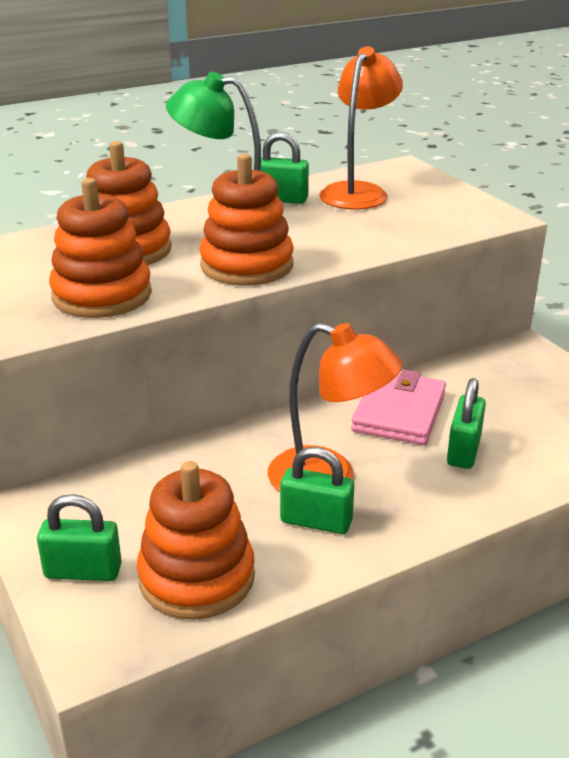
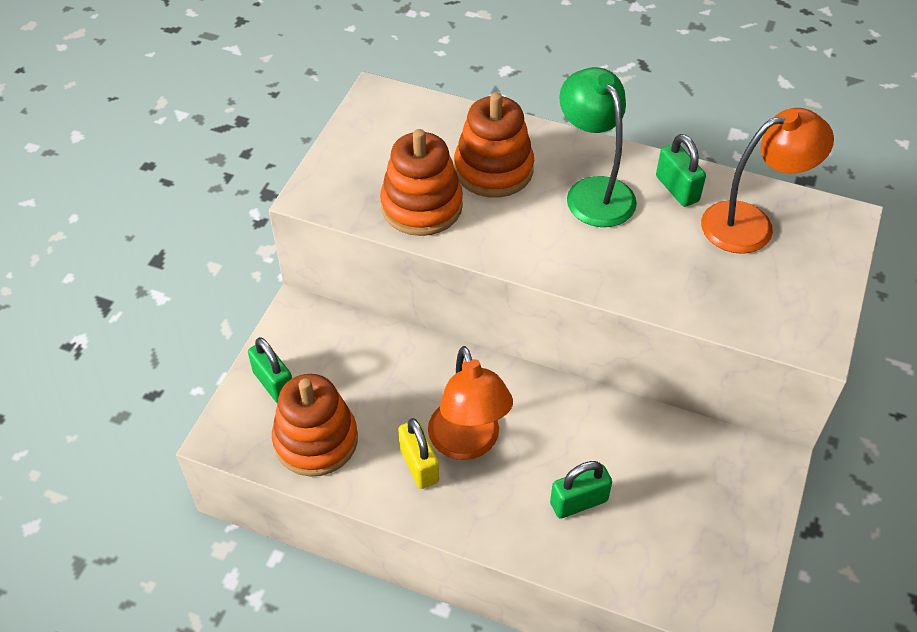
camera: 50 degrees right, 20 degrees up
(246, 265) = (543, 246): orange stacking toy -> none
(316, 521) = (419, 465): green padlock -> yellow padlock
(399, 412) = (586, 434): pink wallet -> none

